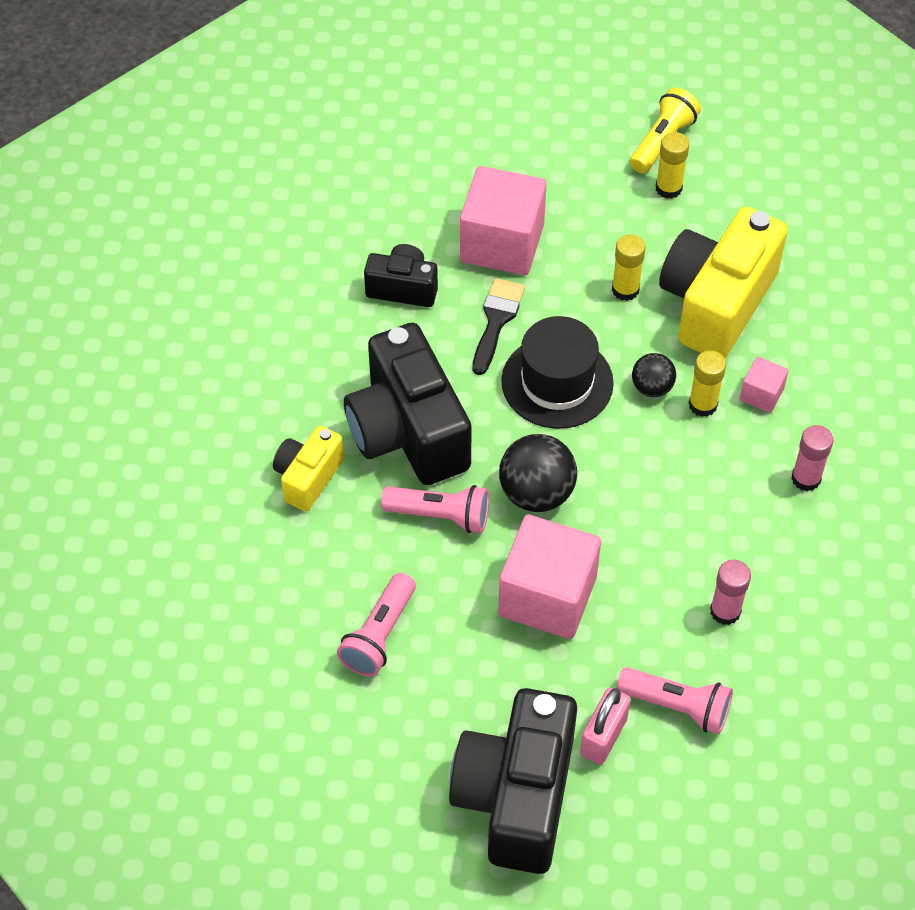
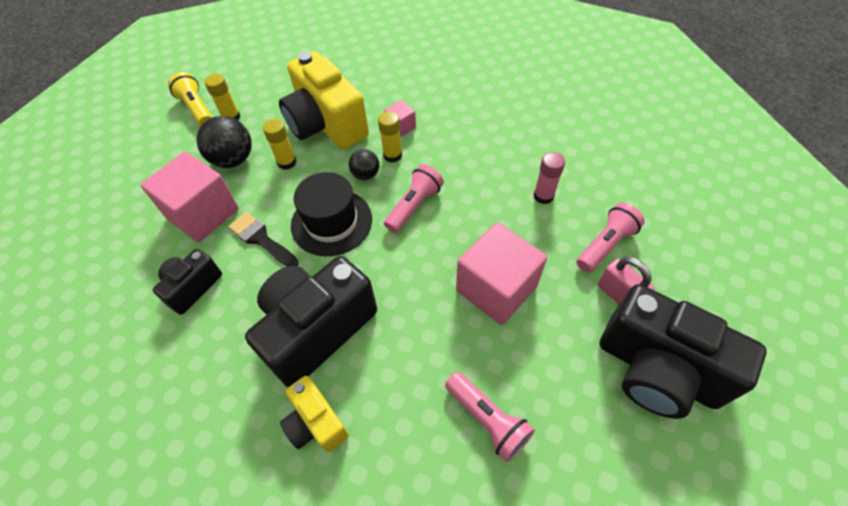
camera: 65 degrees left, 0 degrees up
(408, 432) = (317, 329): black camera -> black camera turned 135 degrees clockwise
(440, 515) = (400, 334): pink flashlight -> pink flashlight (414, 206)
(536, 493) = (411, 265): black ball -> black ball (233, 159)
(806, 478) = (467, 128): pink glue stick -> none

